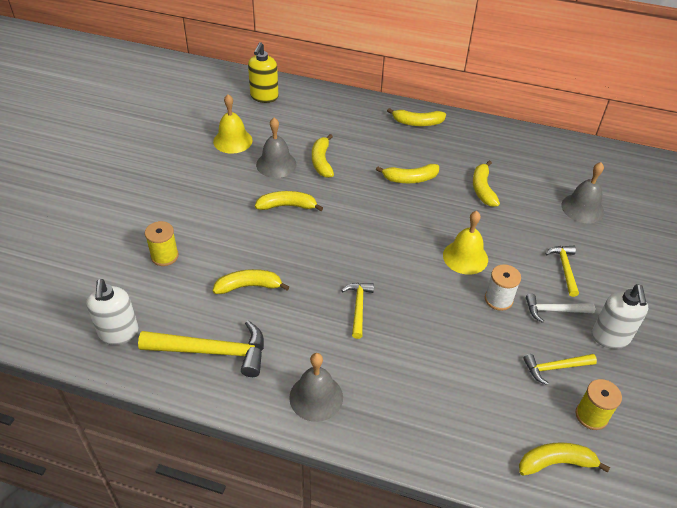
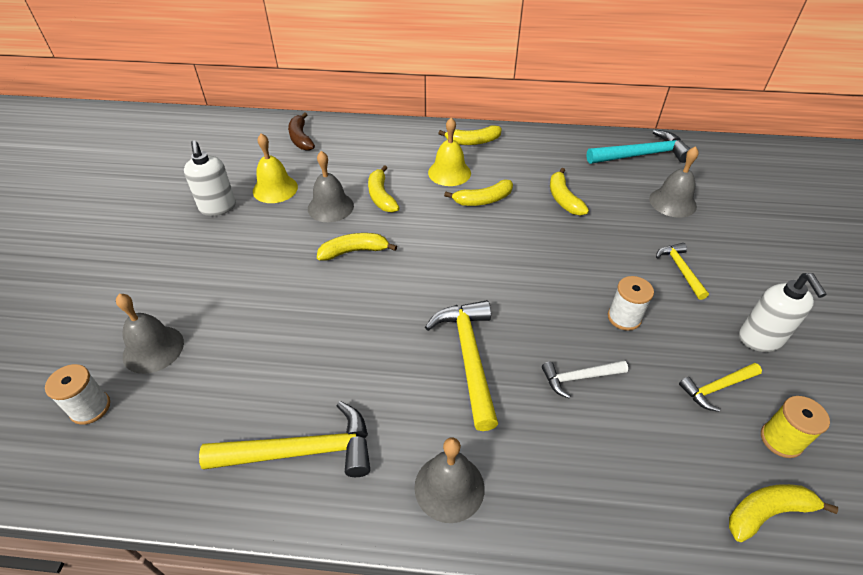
camera: 10 degrees left, 0 degrees up
(64, 292) = (90, 408): none -> white spool
(115, 257) = (153, 349): none -> grey bell
(119, 333) = (172, 451): white soap dispenser -> white soap dispenser (218, 207)
(164, 256) = (217, 336): yellow spool -> none
(249, 286) = (330, 356): yellow banana -> none
(264, 97) = (301, 138): yellow soap dispenser -> brown banana
(358, 308) = (469, 357): yellow hammer -> yellow hammer, size x1.77
(465, 257) = (570, 275): yellow bell -> yellow bell (449, 172)
(554, 310) = (689, 319): white hammer -> white hammer (579, 378)
(571, 159) = (641, 155): none -> turquoise hammer

